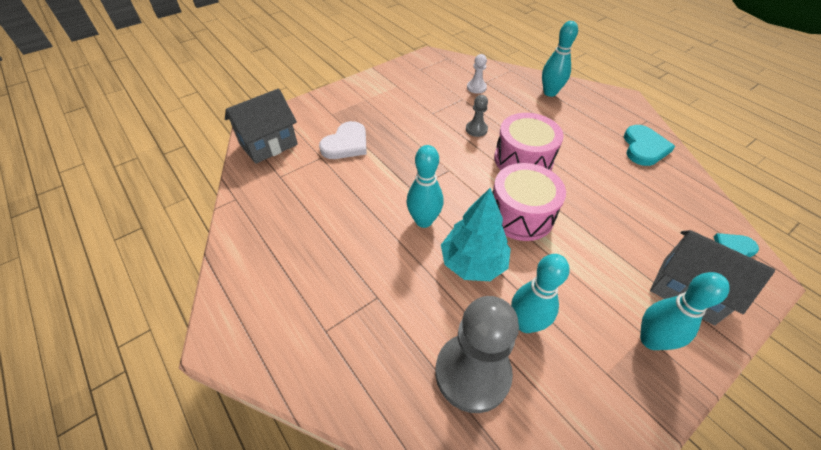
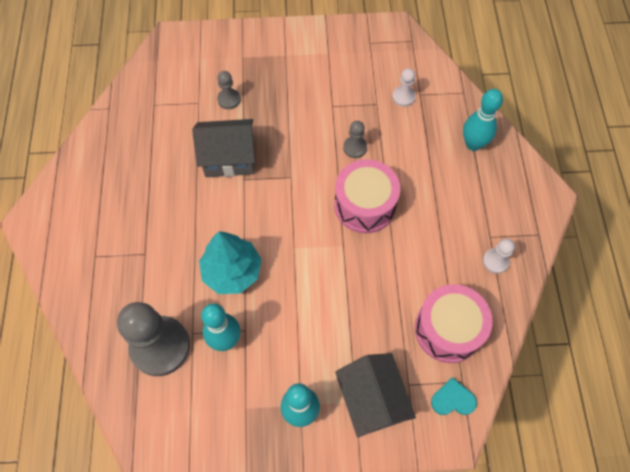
camera: 35 degrees right, 15 degrees up
(268, 144) = (167, 65): grey house -> grey house (229, 159)
(346, 144) = (229, 99): white heart -> grey pawn
(423, 221) = (228, 213): turquoise bowling pin -> none
(520, 214) = (308, 255): pink drum -> pink drum (448, 329)
(644, 148) = (495, 261): turquoise heart -> white pawn

